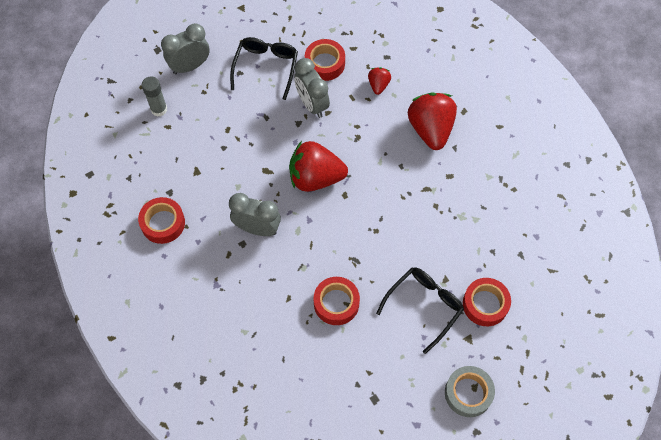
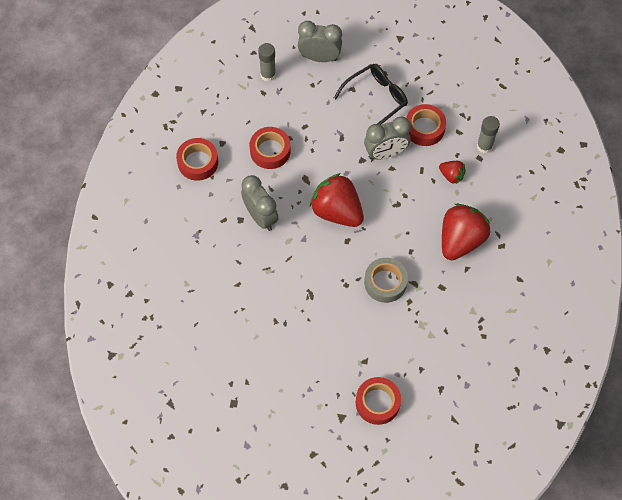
camera: 40 degrees right, 0 degrees up
(312, 104) = (385, 153): grey clock -> grey clock turned 120 degrees counterclockwise
(336, 303) = (268, 314): red tape -> red tape (270, 151)
(378, 85) = (451, 175): red strawberry -> red strawberry turned 75 degrees clockwise
(382, 45) = (484, 146): none -> grey glue stick
(424, 306) = (330, 368): black glasses -> none
(468, 393) = (304, 454): grey tape -> grey tape (385, 282)

